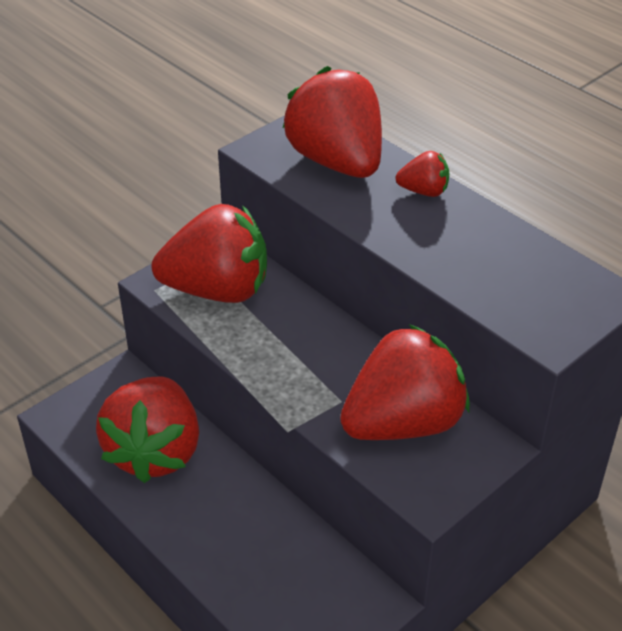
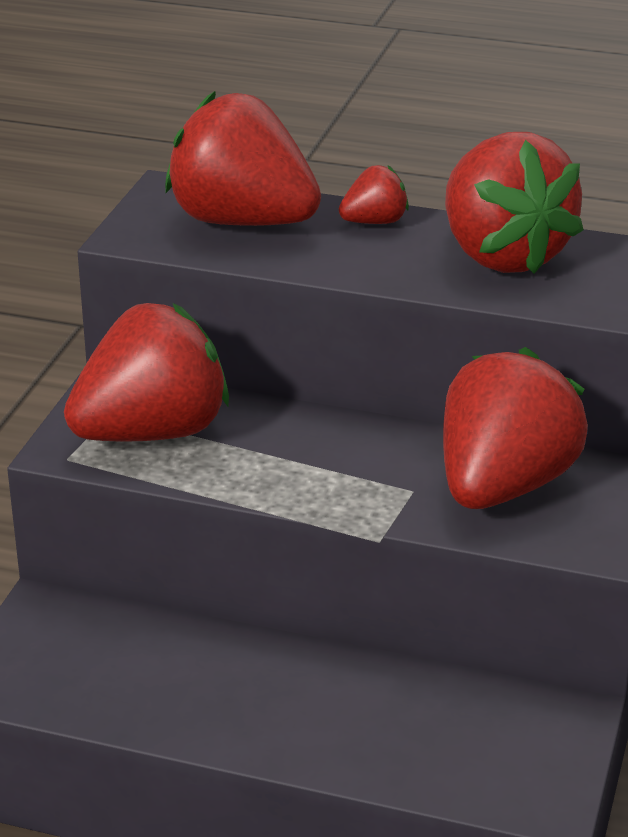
camera: 30 degrees left, 10 degrees down
(155, 452) = (164, 672): red strawberry -> red strawberry (502, 255)

